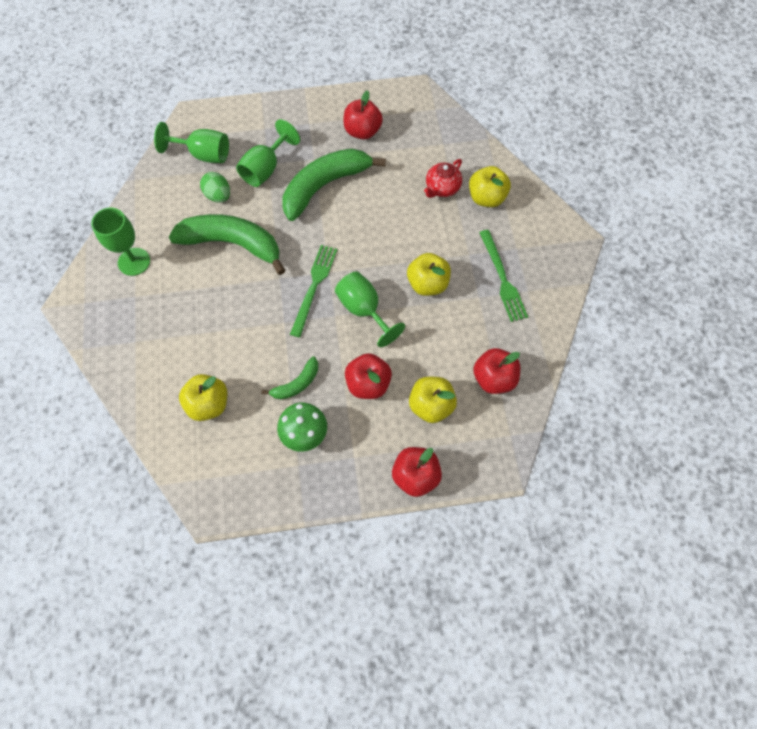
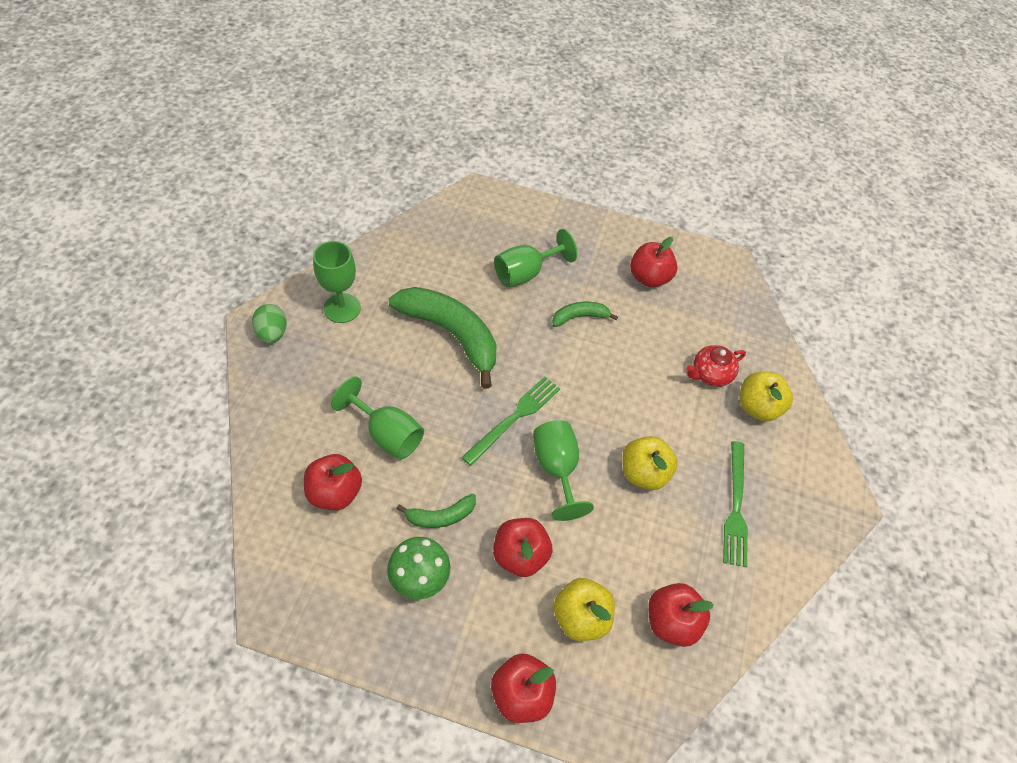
camera: 20 degrees right, 10 degrees down
(203, 154) = (469, 233): green goblet -> green goblet (387, 434)
(208, 404) = (335, 492): yellow apple -> red apple
(218, 196) = (463, 279): green egg -> green egg (272, 333)
(324, 186) = (579, 317): green banana -> green banana, size x0.48

